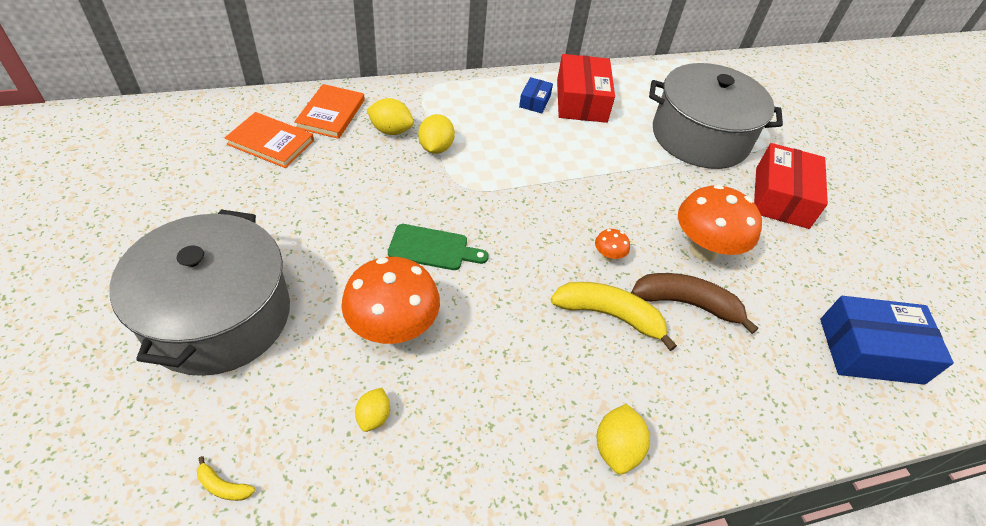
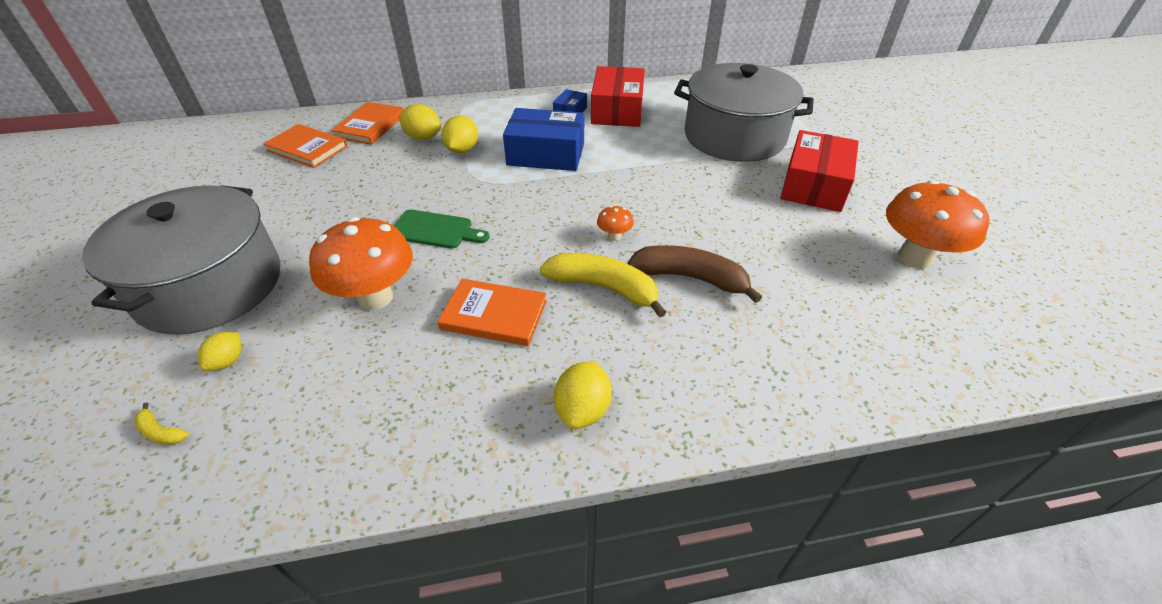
camera: 10 degrees right, 5 degrees down
(374, 416) = (332, 374): yellow lemon -> yellow lemon (227, 361)
(513, 347) = (494, 315): none -> orange book
(703, 250) = (718, 231): orange mushroom -> orange mushroom (914, 258)
(870, 350) = (896, 323): blue box -> blue box (546, 154)

